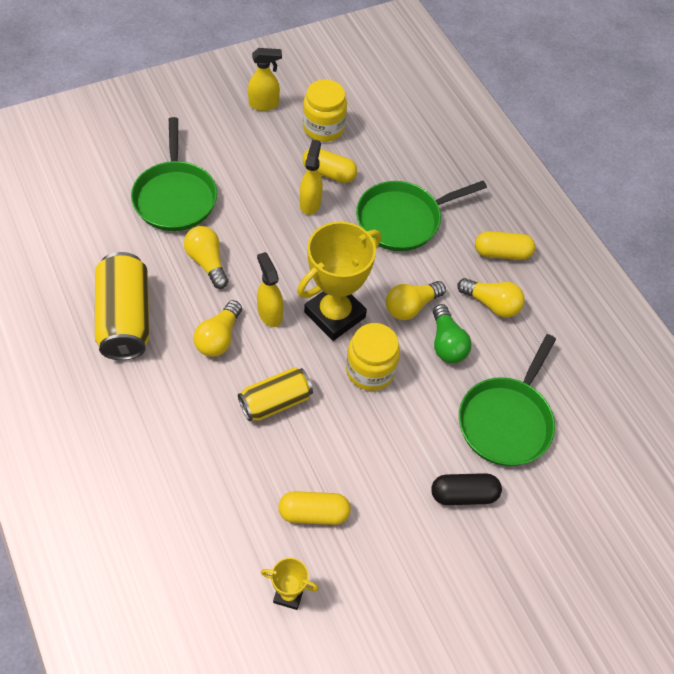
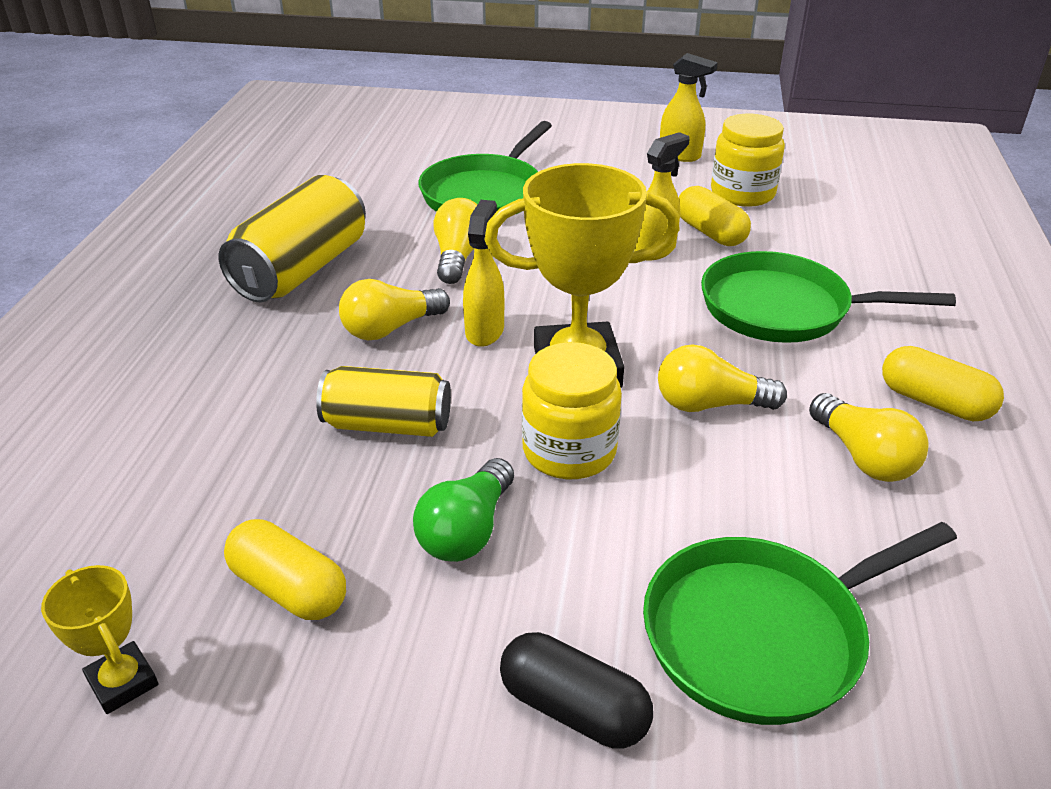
camera: 40 degrees right, 20 degrees down
(446, 343) = (734, 473): green light bulb -> green light bulb (467, 530)

